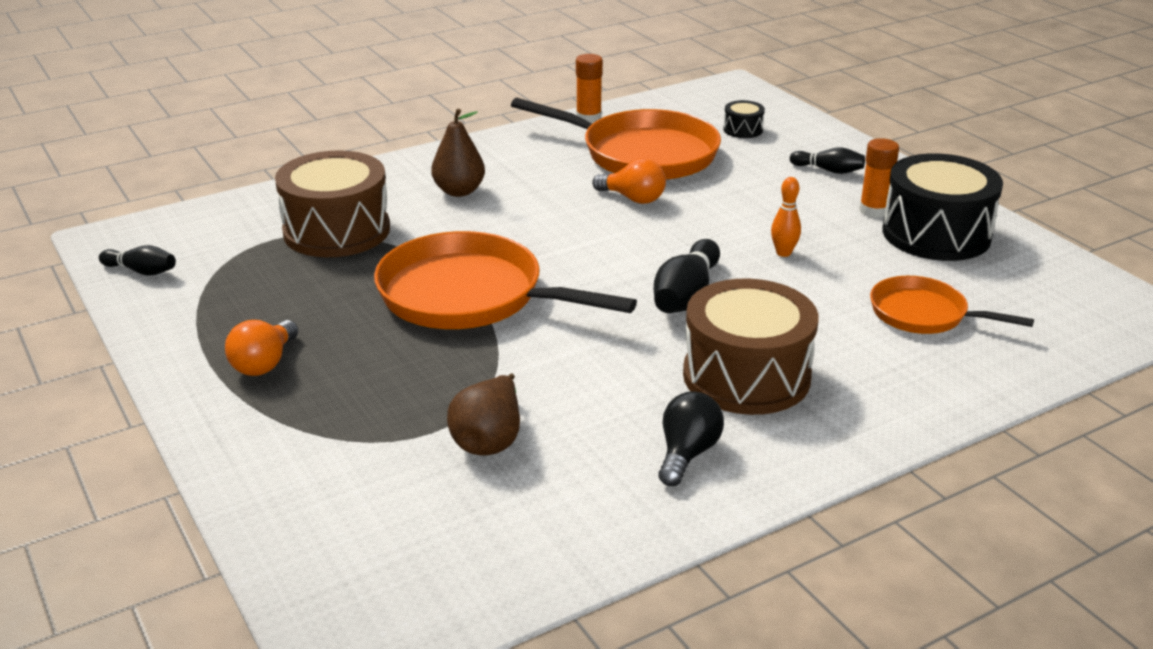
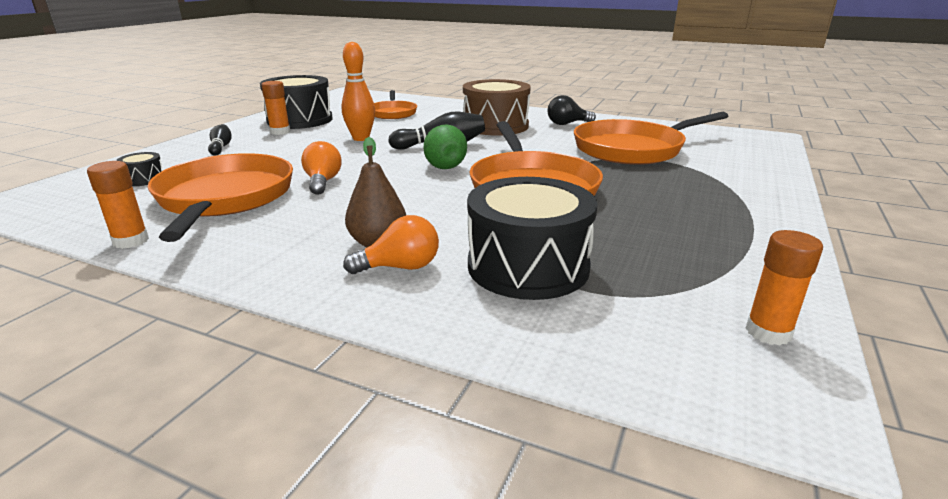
camera: 125 degrees left, 5 degrees down
(141, 271) = (768, 332): black bowling pin -> orange glue stick
(264, 364) = (712, 213): orange light bulb -> orange light bulb (400, 267)
(336, 231) = (528, 266): brown drum -> black drum
(489, 440) = (633, 149): brown pear -> orange pan
(606, 272) = (443, 165): none -> green pear
(783, 253) = (361, 138): orange bowling pin -> orange bowling pin, size x1.68

